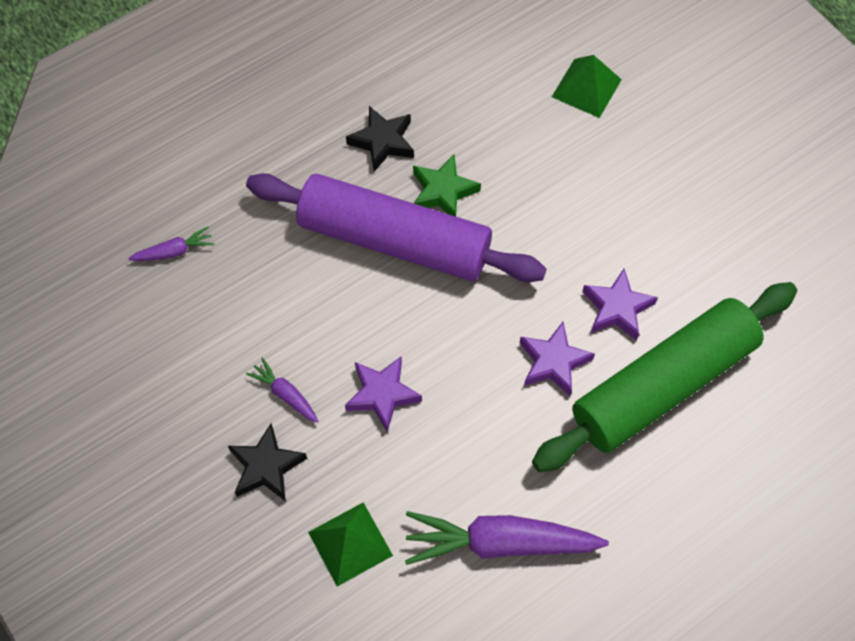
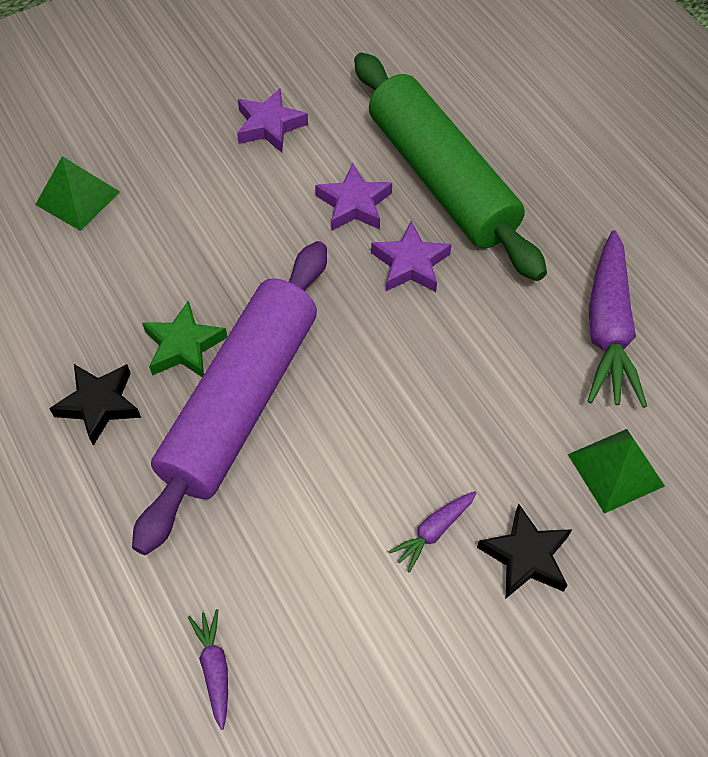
camera: 85 degrees left, 5 degrees down
(382, 394) = (439, 427): purple star -> purple star (269, 126)

